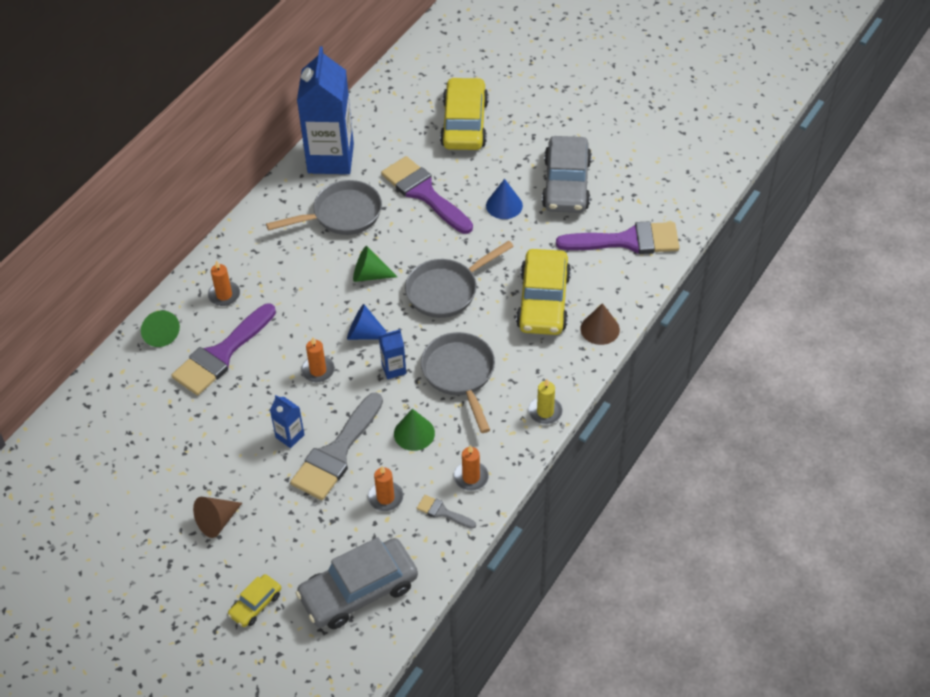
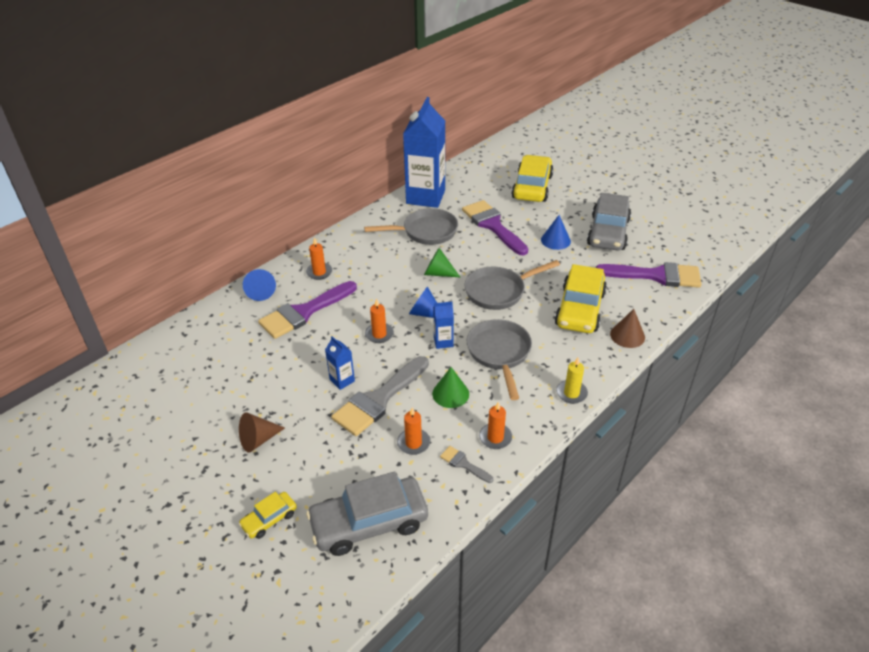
camera: 10 degrees right, 10 degrees down
(160, 333) = (260, 291): green cone -> blue cone

